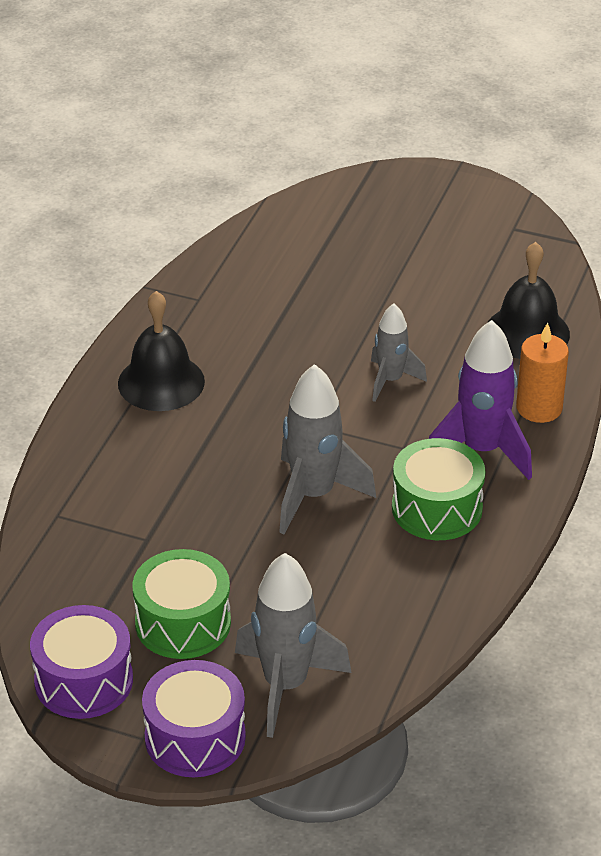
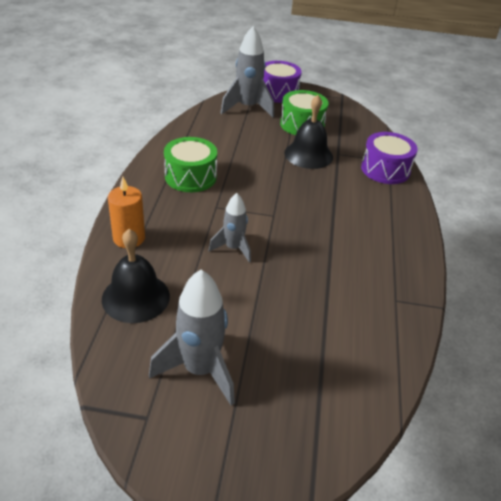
camera: 165 degrees right, 0 degrees up
(84, 681) = (332, 105): purple drum -> purple drum (385, 169)
(161, 382) = (382, 234): black bell -> black bell (308, 155)
(313, 495) = (261, 178): grey rocket -> grey rocket (200, 370)
(481, 450) = (167, 208): purple rocket -> none

